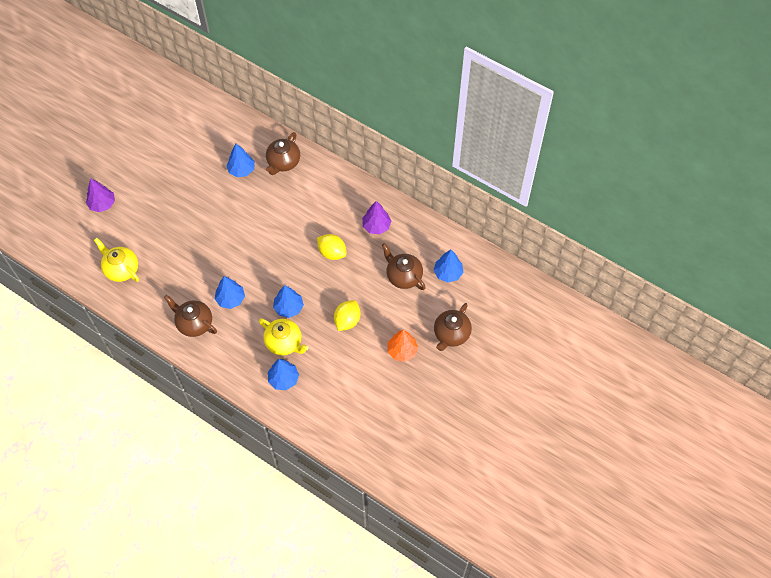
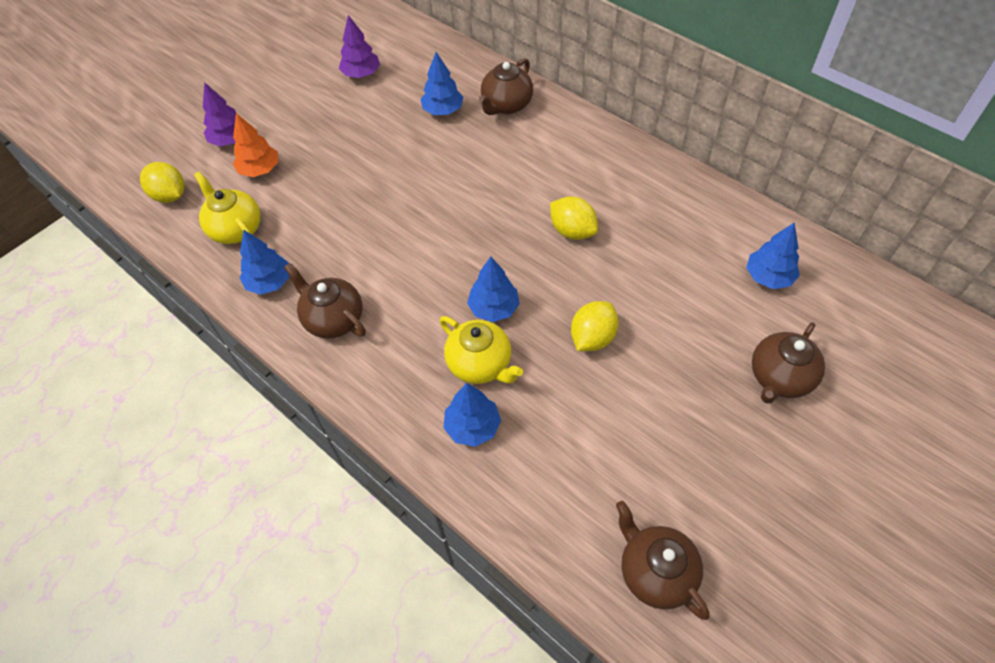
camera: 10 degrees right, 5 degrees down
(72, 249) = (170, 196): none -> yellow lemon
(230, 299) = (399, 286): blue tree -> blue tree (269, 282)
(376, 226) = (646, 198): purple tree -> purple tree (361, 74)
(402, 351) = (690, 398): orange tree -> orange tree (260, 170)
(403, 276) = (691, 276): brown teapot -> brown teapot (655, 572)

